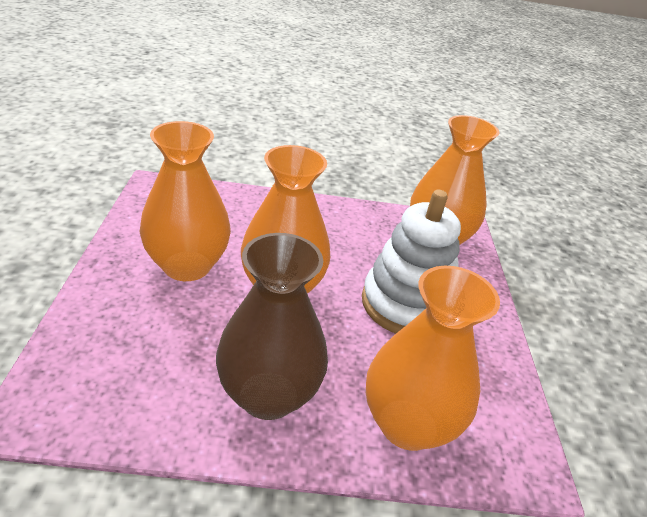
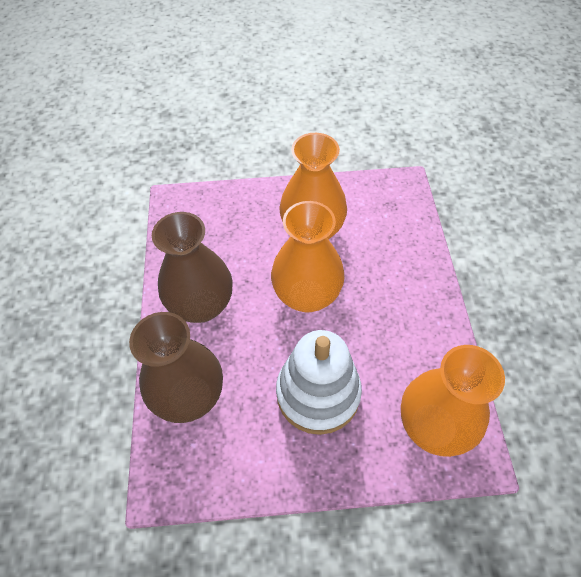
camera: 90 degrees right, 20 degrees up
(407, 424) = (189, 396): orange vase -> brown vase

